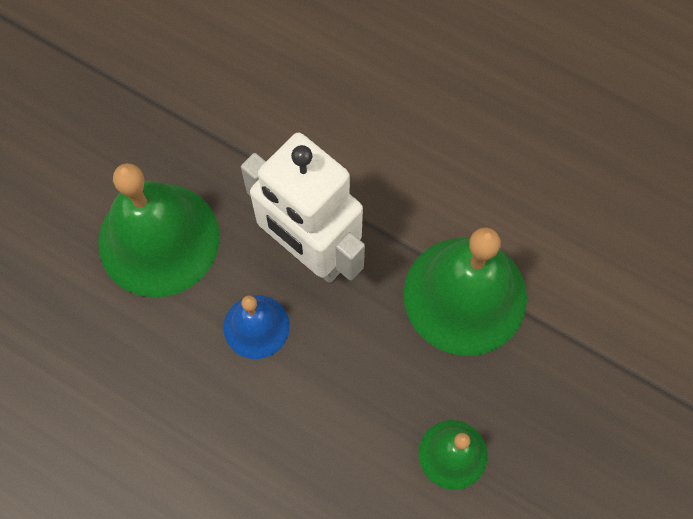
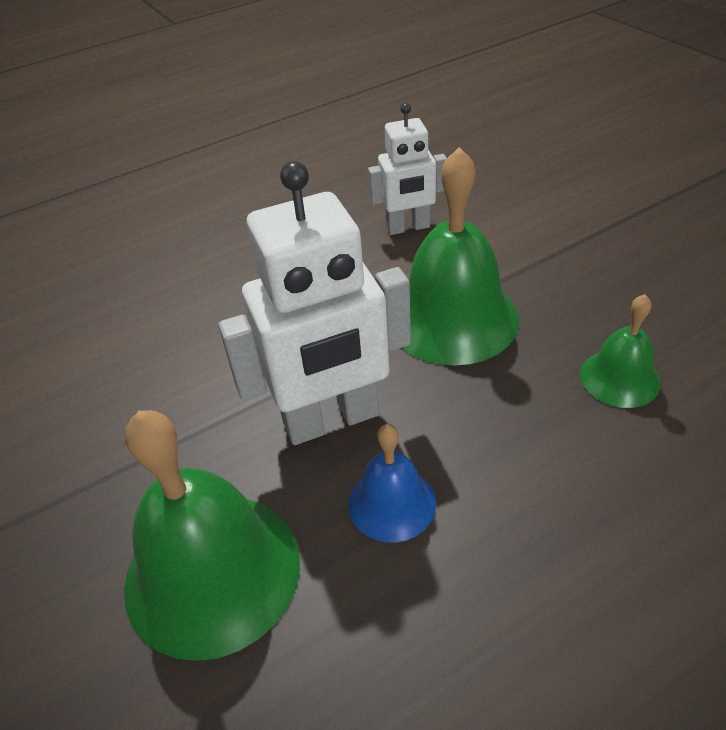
camera: 60 degrees left, 25 degrees down
(576, 205) = (408, 228): none -> white robot

